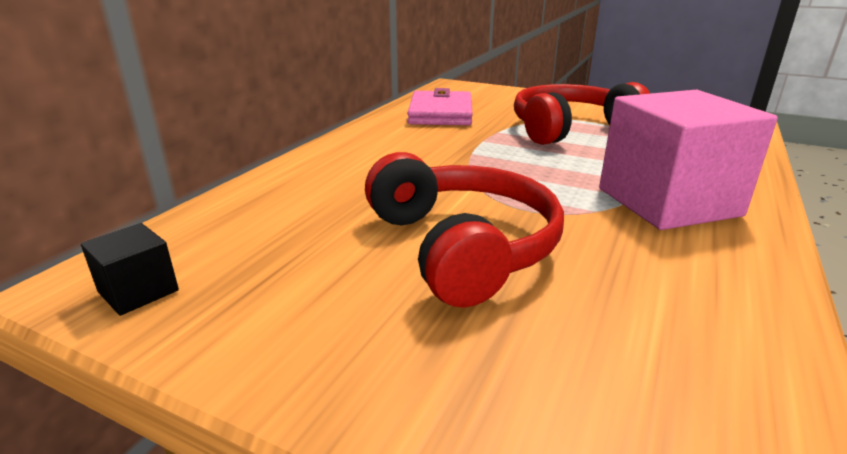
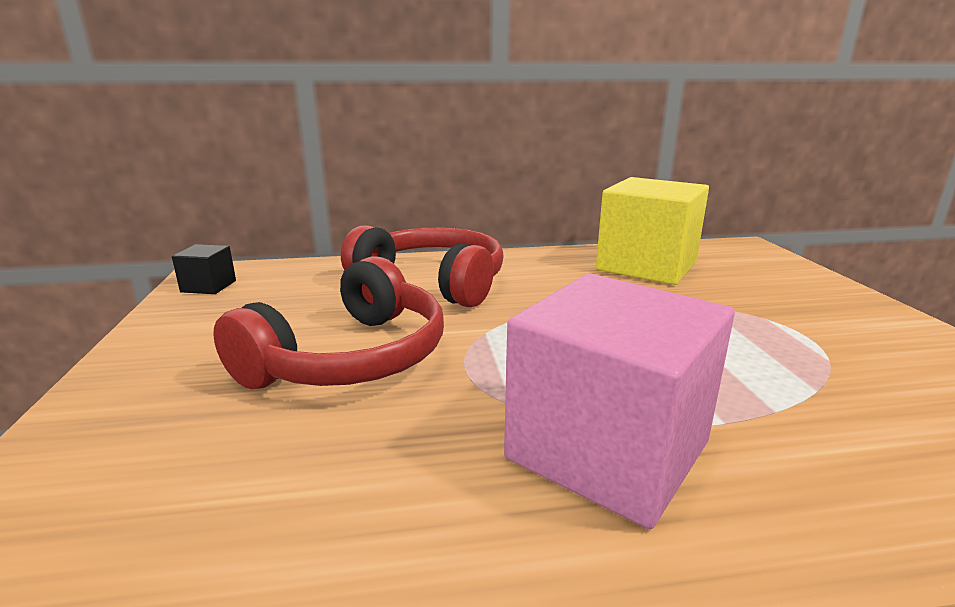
camera: 55 degrees right, 5 degrees down
(440, 113) = (646, 266): pink wallet -> yellow cube
(570, 129) = (748, 334): red headphones -> red headphones (432, 282)

